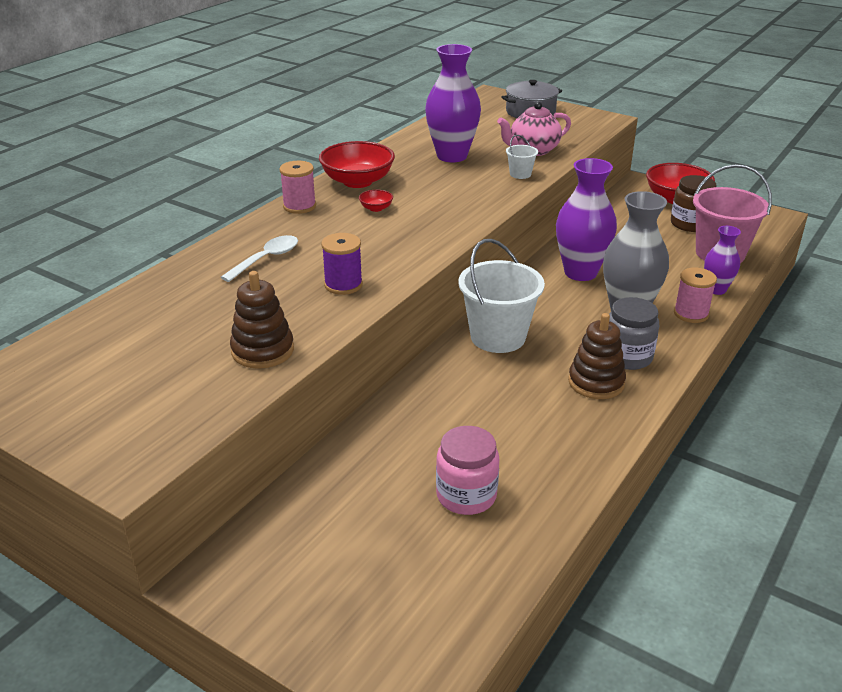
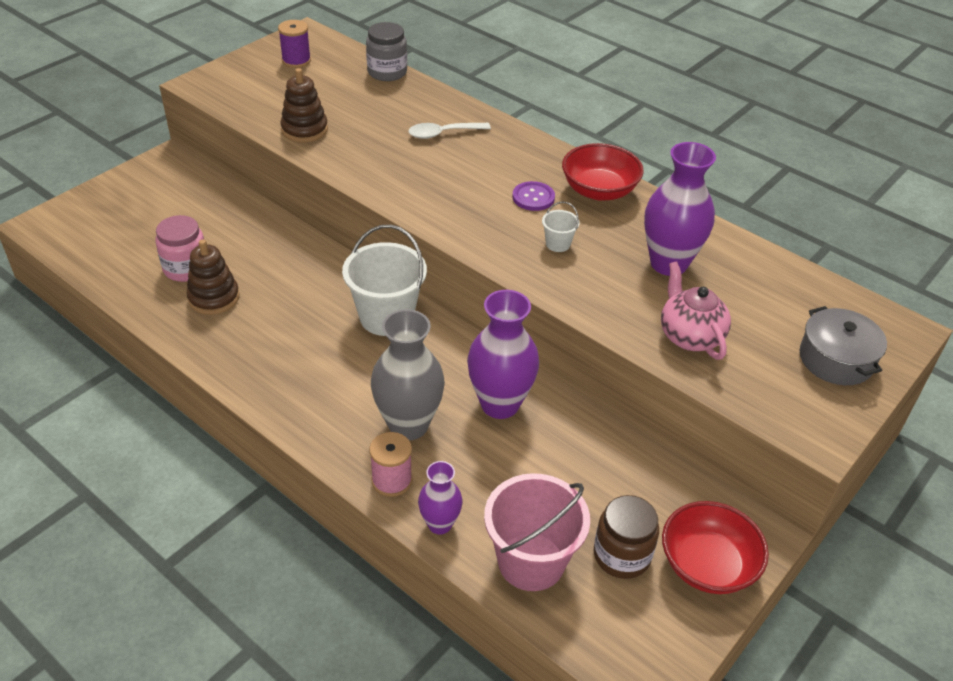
camera: 95 degrees right, 10 degrees up
(266, 259) = (443, 134): white spoon -> white spoon turned 120 degrees clockwise
(299, 206) = (543, 153): pink spool -> none
(343, 285) = (388, 169): purple spool -> purple spool (296, 61)
(376, 208) = (533, 197): red bowl -> purple button
(520, 174) = (613, 311): white bucket -> white bucket (558, 244)
(596, 382) = (293, 369): brown stacking toy -> brown stacking toy (214, 298)
(627, 357) = (326, 402): grey jar -> grey jar (387, 72)

